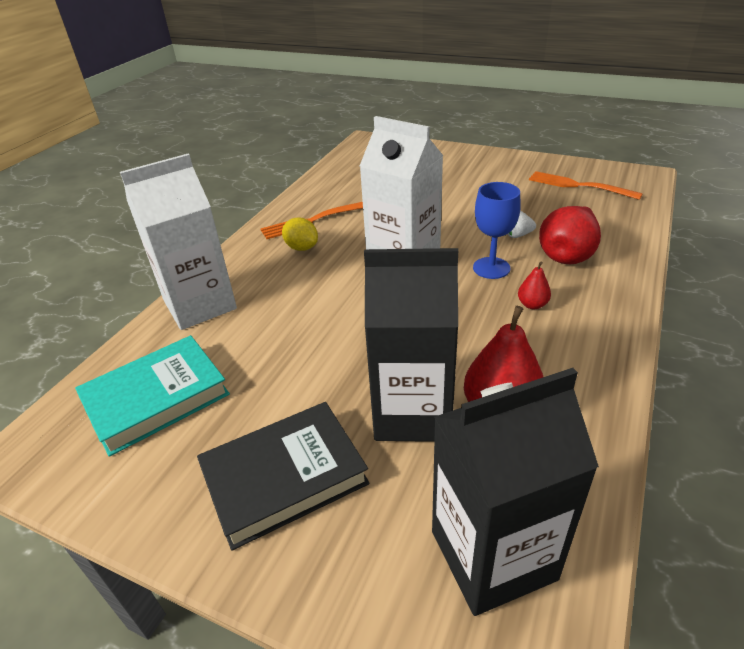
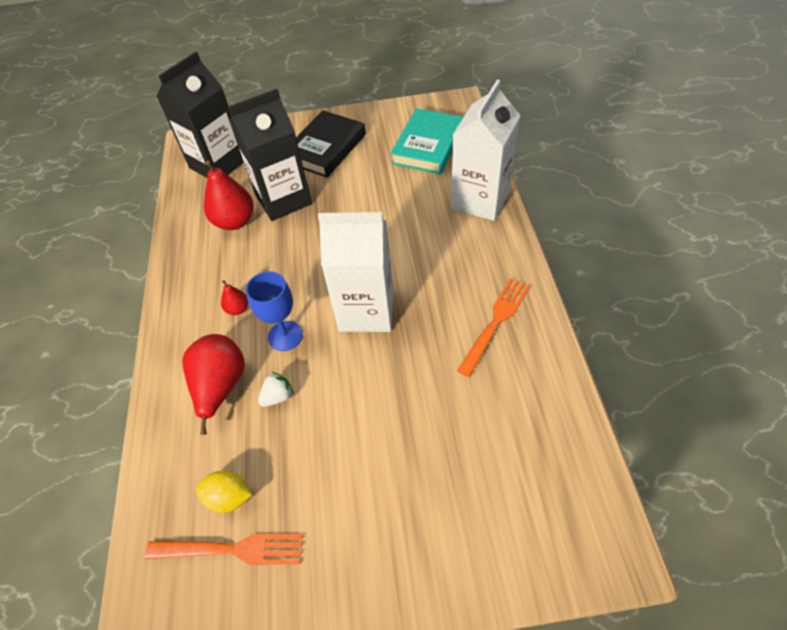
camera: 150 degrees right, 15 degrees up
(302, 248) = (467, 284): yellow lemon -> yellow lemon (229, 497)

